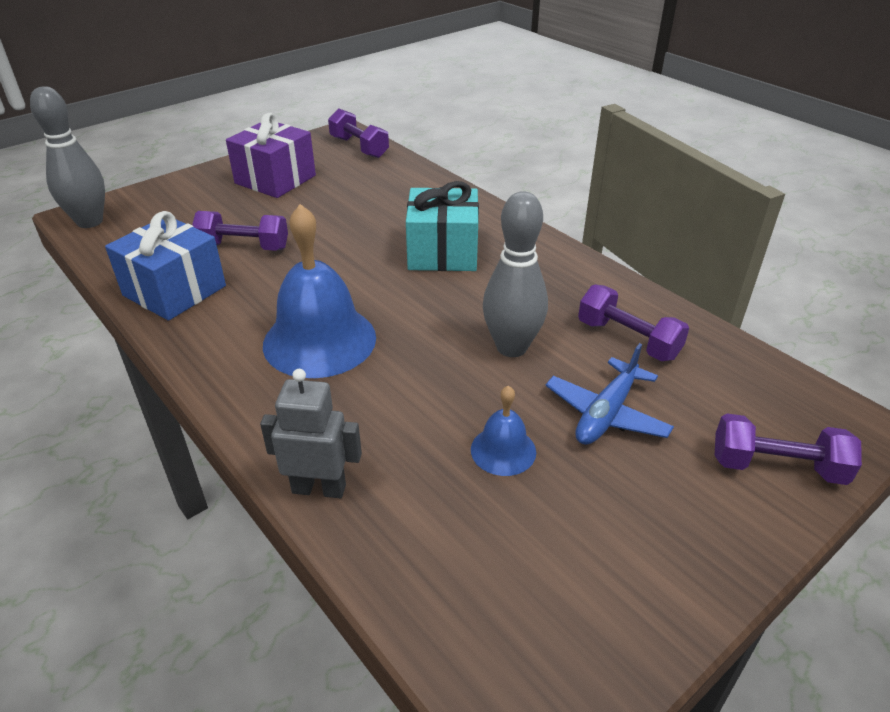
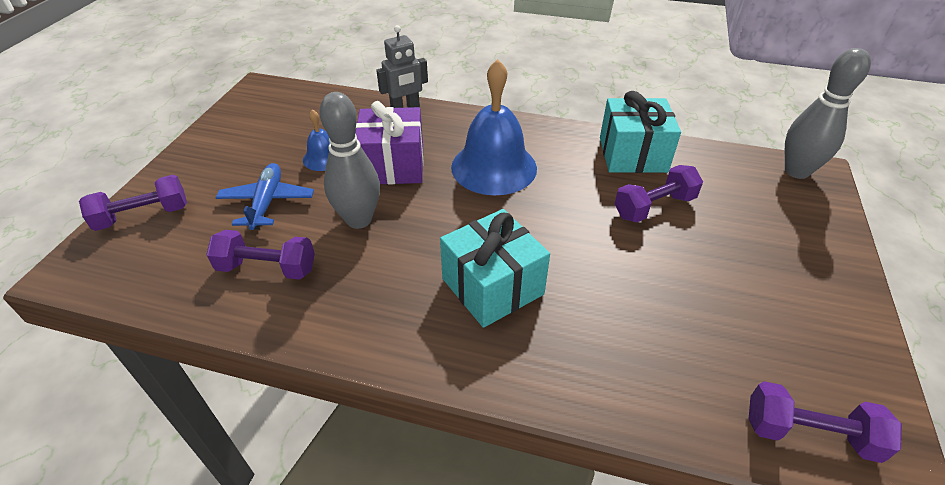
camera: 145 degrees right, 5 degrees up
(174, 291) = (632, 154): blue gift -> turquoise gift
(275, 179) = (777, 301): purple gift -> purple gift (393, 165)

